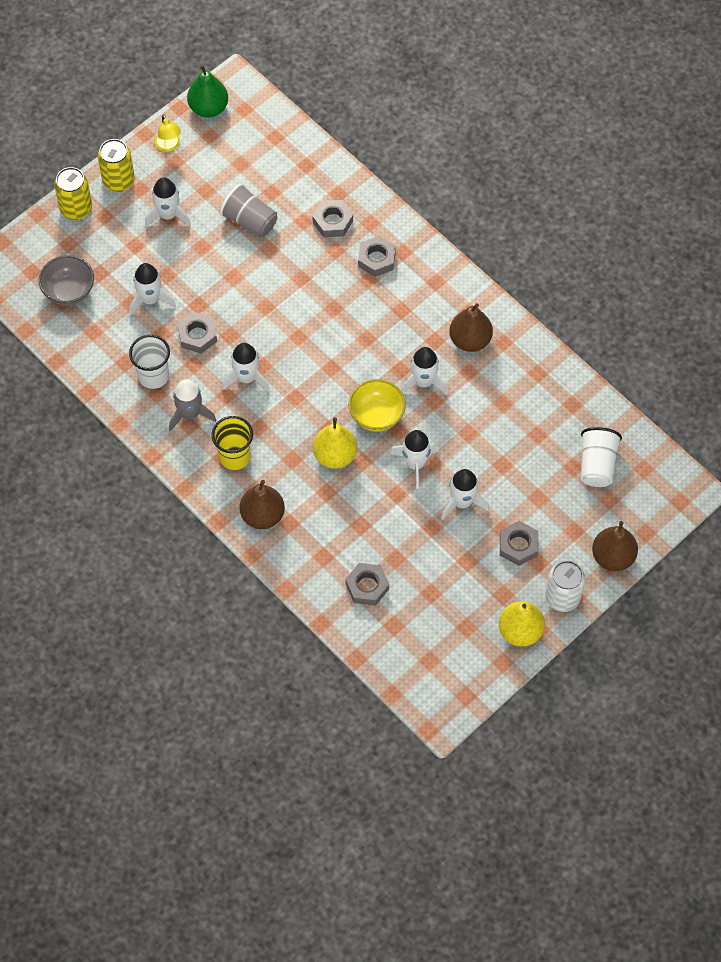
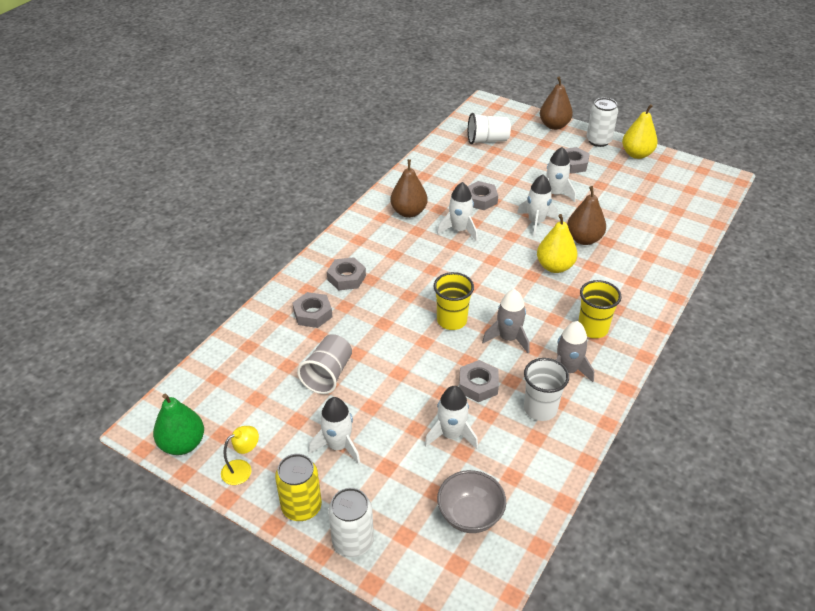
camera: 105 degrees left, 20 degrees down
(76, 209) = (353, 541): yellow can -> white can
(246, 378) = (508, 338): white rocket -> grey rocket
(262, 515) = (637, 298): brown pear -> brown pear (584, 239)
(286, 336) = (451, 320): none -> yellow cup
(367, 586) = (657, 228): grey nut -> grey nut (480, 199)
(376, 415) = (504, 250): yellow bowl -> none

